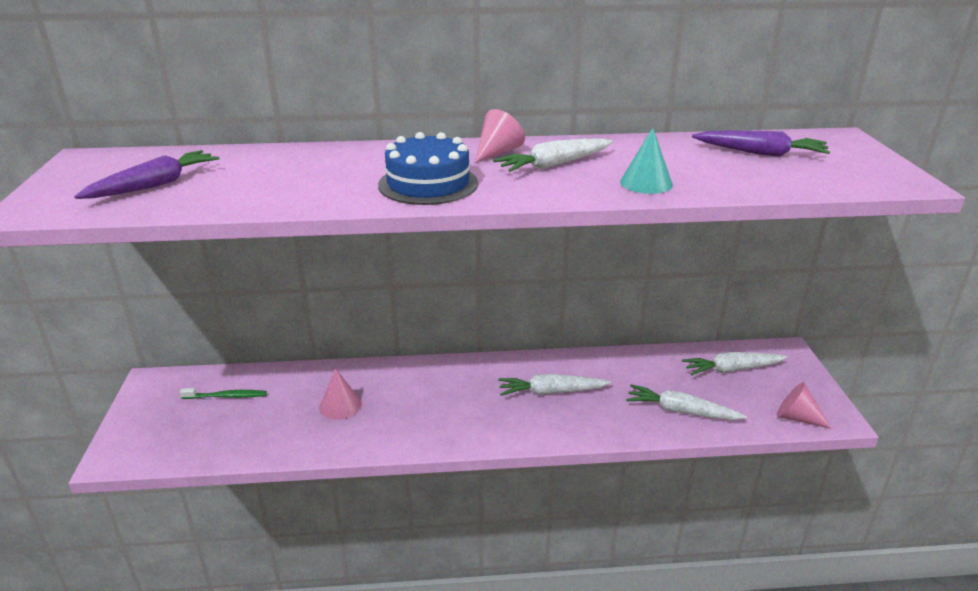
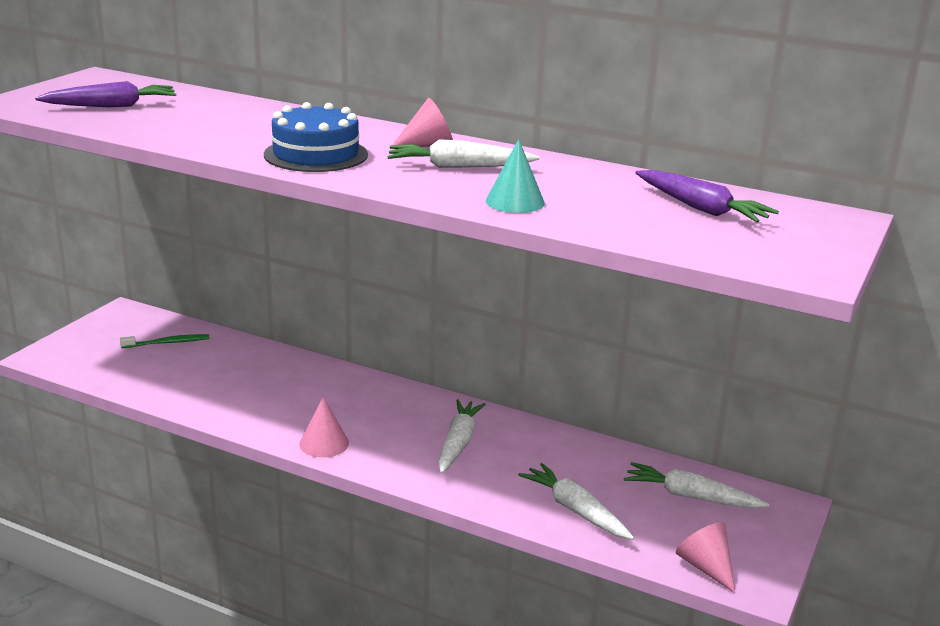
camera: 30 degrees right, 5 degrees down
(226, 396) = (167, 343): green toothbrush -> green toothbrush turned 45 degrees counterclockwise
(340, 405) = (250, 383): pink cone -> pink cone (324, 443)
(551, 392) = (458, 443): white carrot -> white carrot turned 75 degrees clockwise

